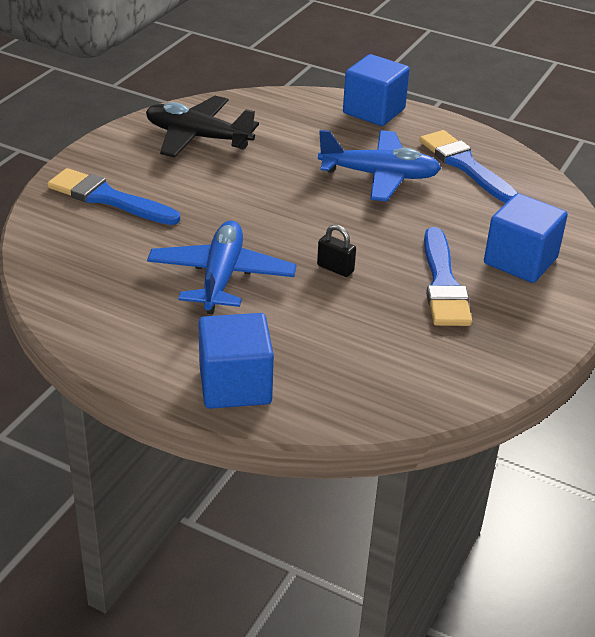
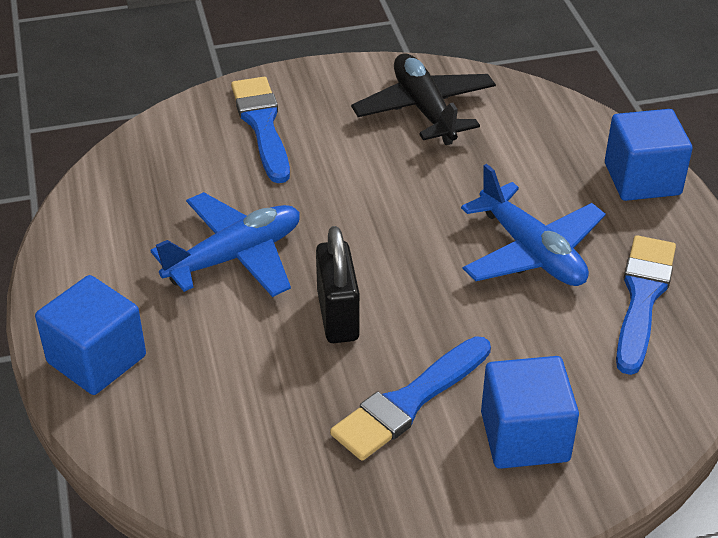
camera: 50 degrees right, 5 degrees up
(335, 268) = (338, 316): black padlock -> black padlock, size x1.77

